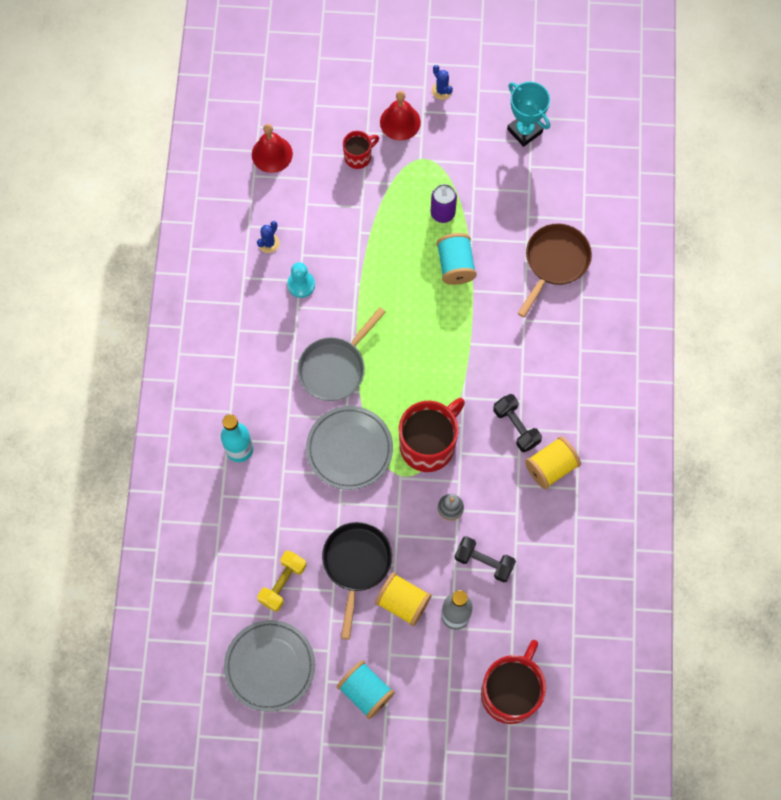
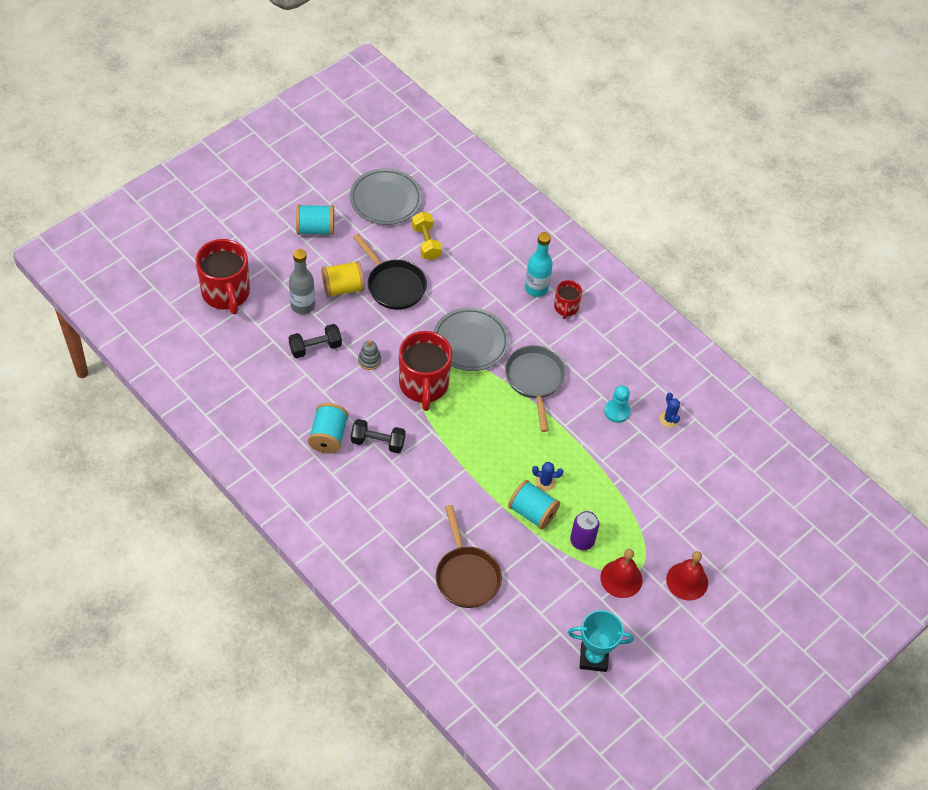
camera: 130 degrees right, 15 degrees down
(272, 154) = (741, 478): red bell -> red bell (621, 578)
(358, 156) = (684, 529): red mug -> red mug (566, 308)
(441, 90) = (687, 633): blue cactus -> blue cactus (545, 482)
(551, 467) = (328, 436): yellow spool -> turquoise spool

